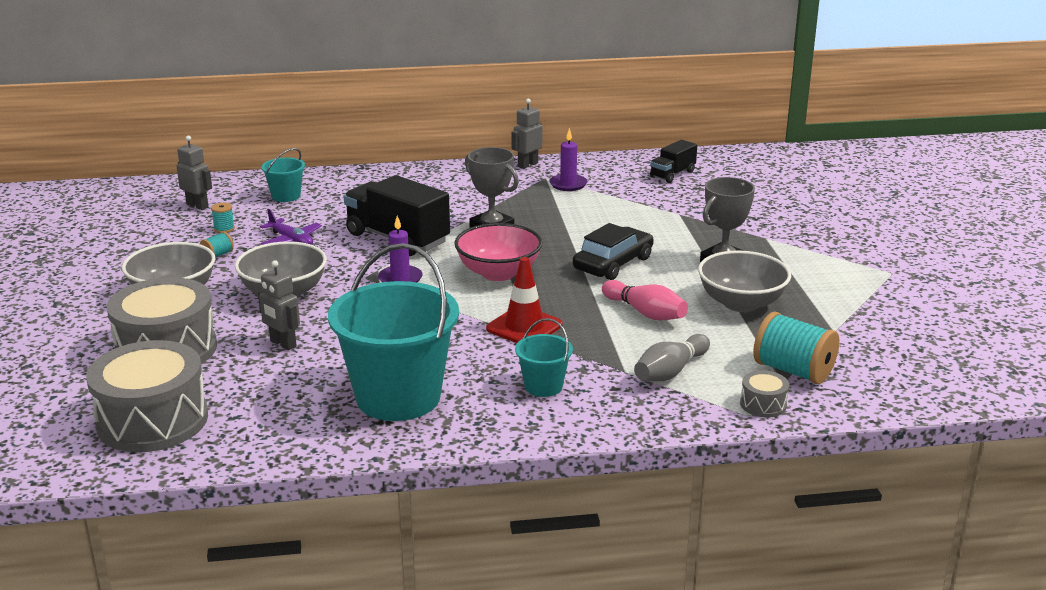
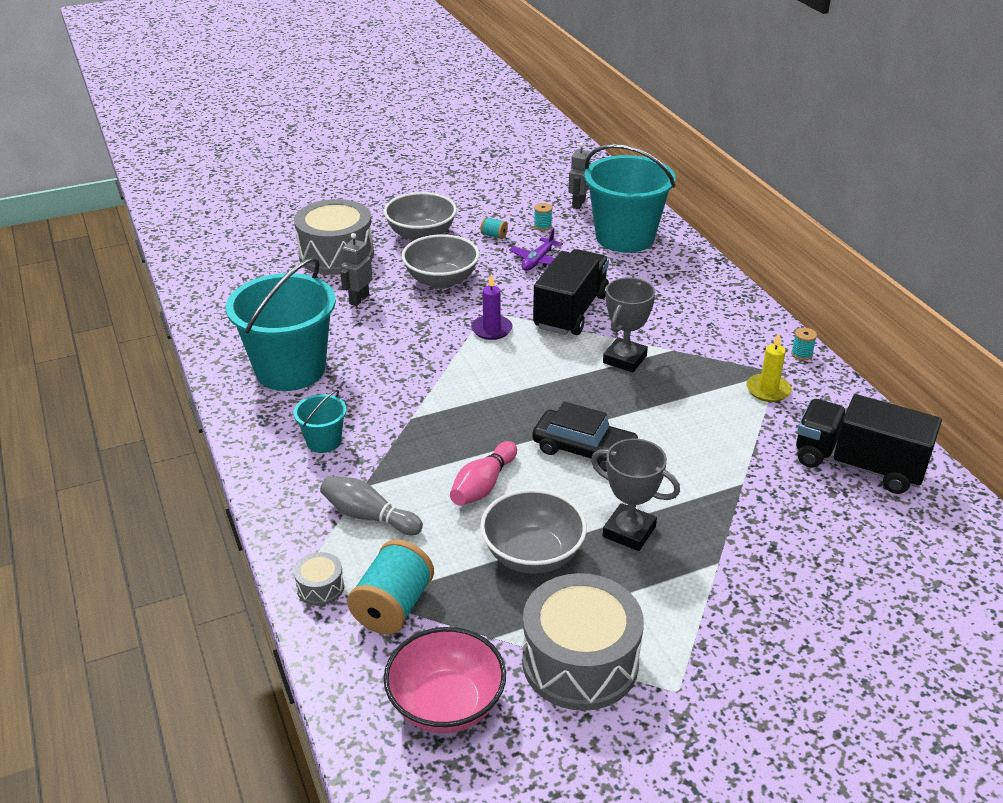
camera: 75 degrees right, 10 degrees up
(152, 420) = (240, 275): grey drum -> grey drum (580, 662)
(286, 196) = (625, 237): turquoise bucket -> turquoise bucket, size x2.18
(498, 273) = (528, 380): pink bowl -> pink bowl (446, 704)
(524, 327) = (427, 413): red traffic cone -> none
(527, 165) = (801, 354): grey robot -> turquoise spool
(568, 184) = (768, 390): purple candle -> yellow candle
(672, 174) = (858, 465): black truck -> black truck, size x1.85

